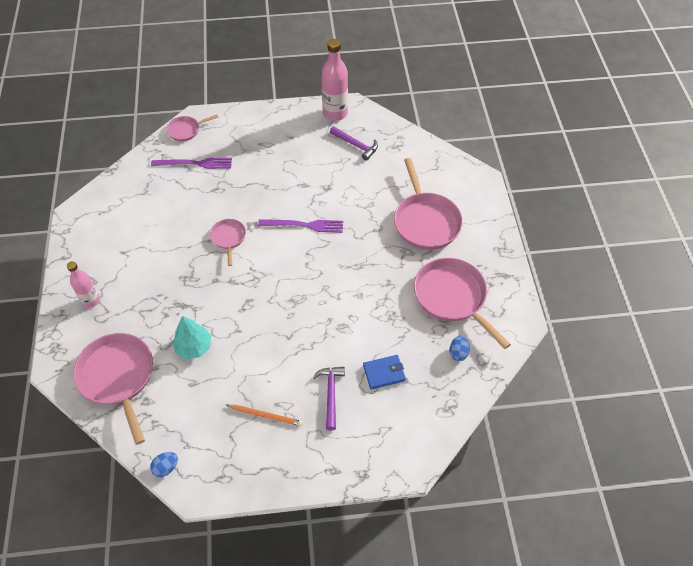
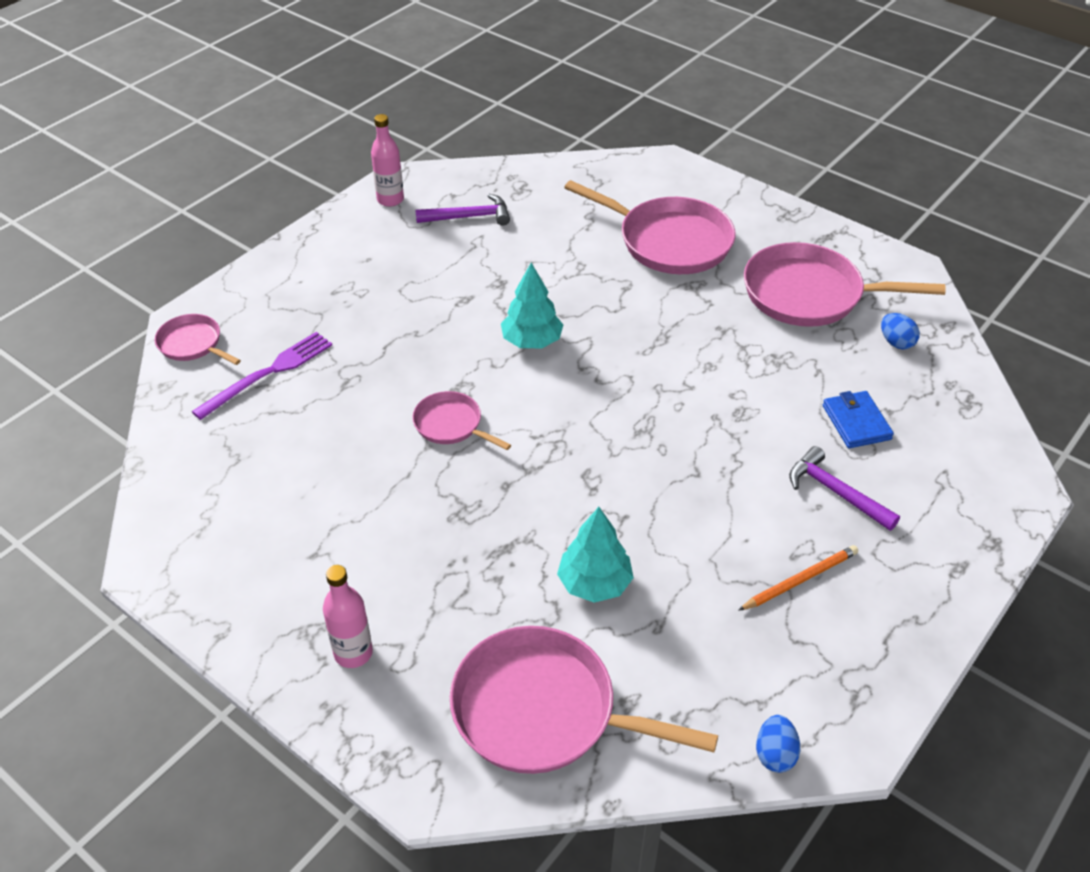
camera: 45 degrees left, 10 degrees down
(186, 130) = (192, 344): pink pan -> pink pan turned 105 degrees clockwise
(304, 225) = (532, 341): purple fork -> turquoise tree
(335, 113) = (390, 200): pink bottle -> pink bottle, size x0.61
(384, 373) = (856, 422): blue wallet -> blue wallet turned 45 degrees counterclockwise

